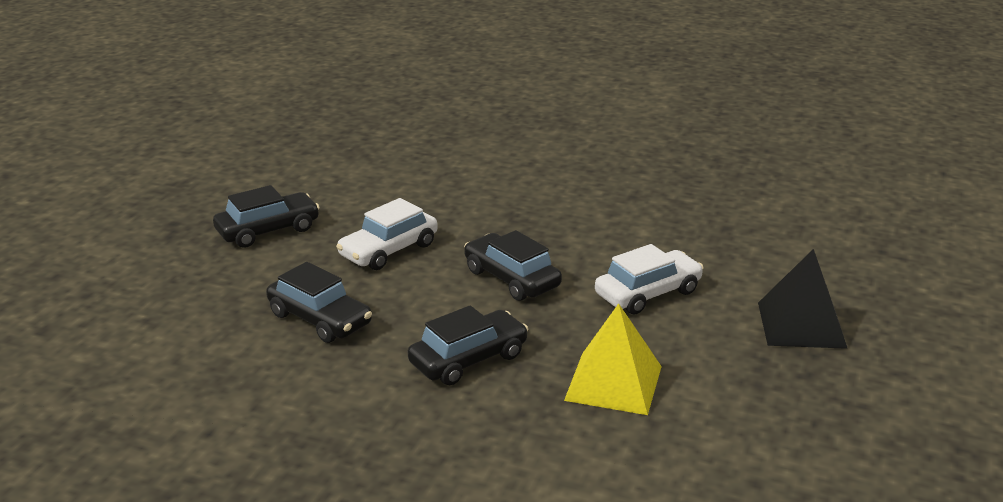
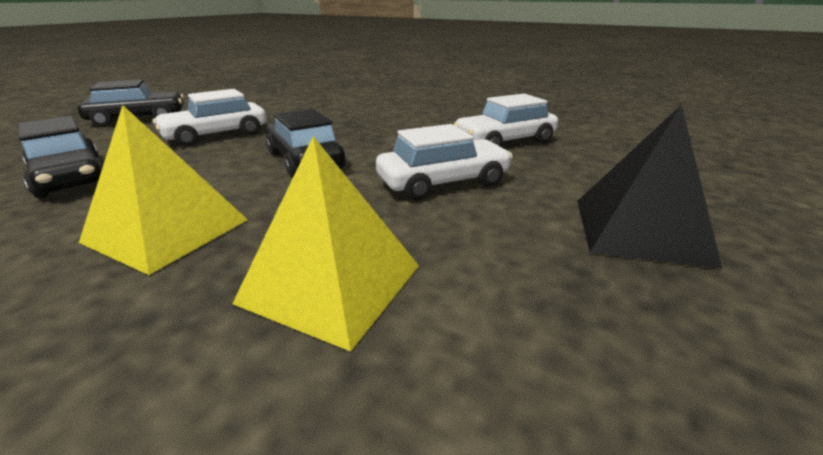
camera: 10 degrees right, 0 degrees up
(468, 359) = (167, 230): black car -> yellow pyramid
(685, 234) = (504, 141): none -> white car

